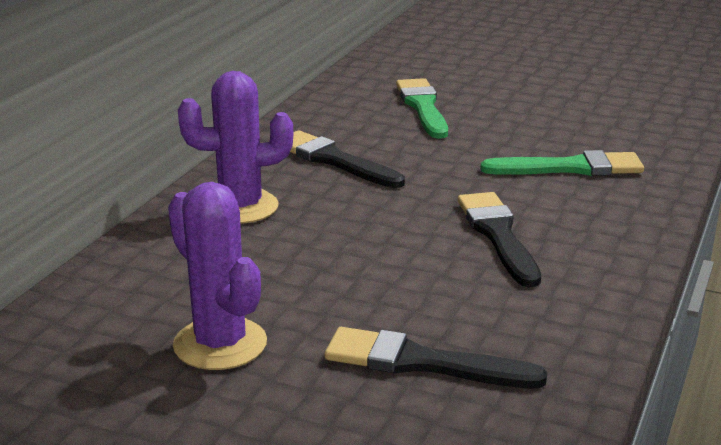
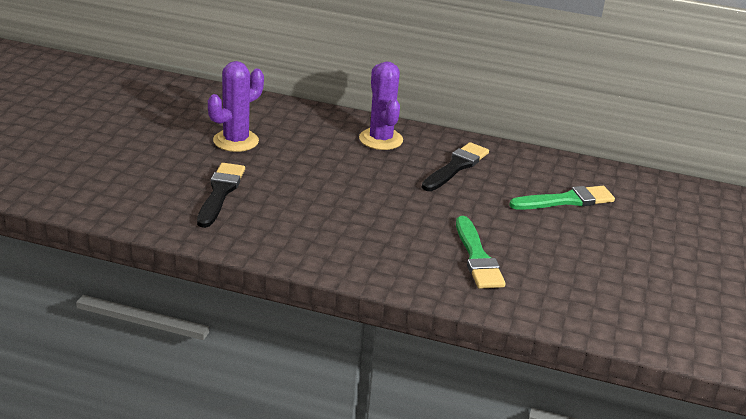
camera: 80 degrees right, 5 degrees up
(498, 235) = (364, 221): black brush -> none

